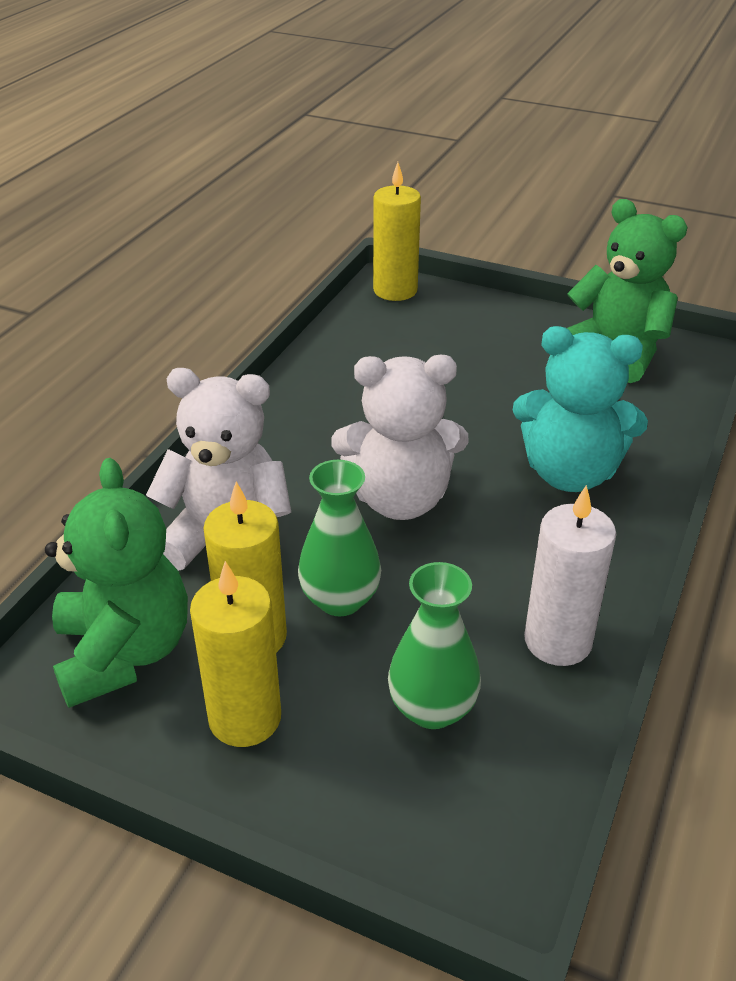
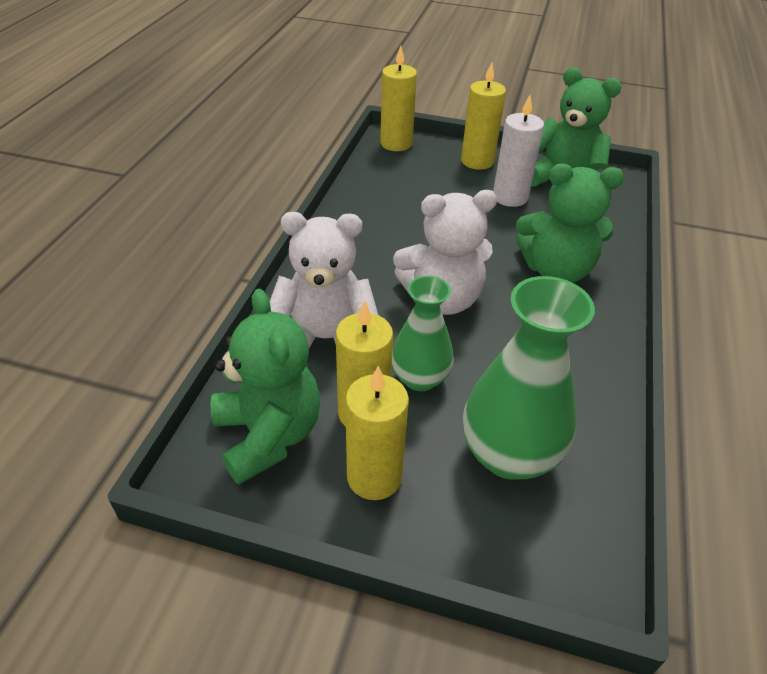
camera: 10 degrees left, 5 degrees up
(432, 708) = (509, 454): green vase -> green vase, size x1.57
(501, 320) = (477, 161): none -> yellow candle
(558, 641) = (582, 395): white candle -> white candle (510, 197)
(570, 473) = (556, 270): turquoise teddy bear -> green teddy bear

